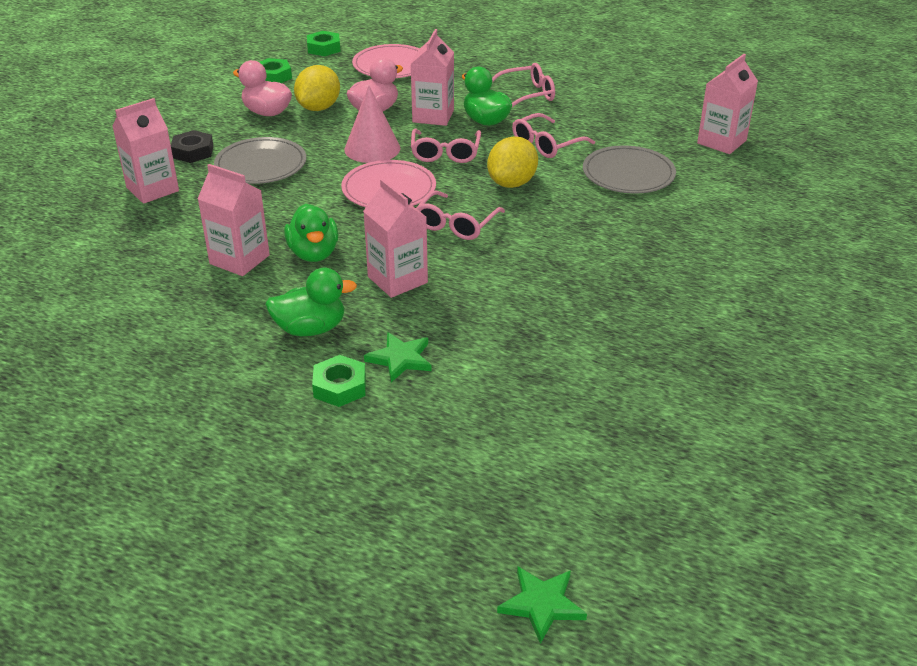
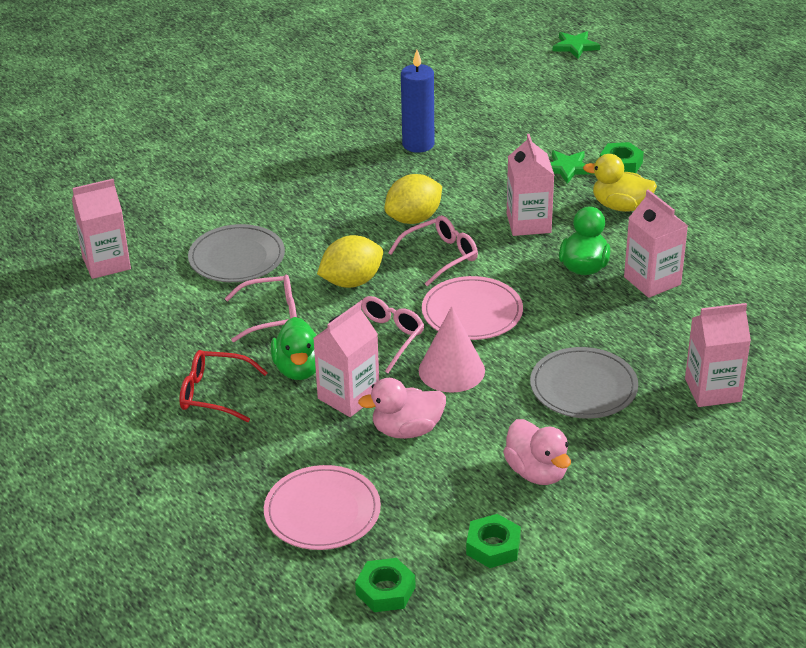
camera: 150 degrees left, 0 degrees up
(193, 152) = (652, 433): black nut -> none
(310, 329) = (620, 206): green duck -> yellow duck
(318, 108) = (470, 458): yellow lemon -> yellow lemon (414, 219)
(527, 95) = (214, 393): pink glasses -> red glasses
(596, 335) = (418, 144): none -> blue candle

